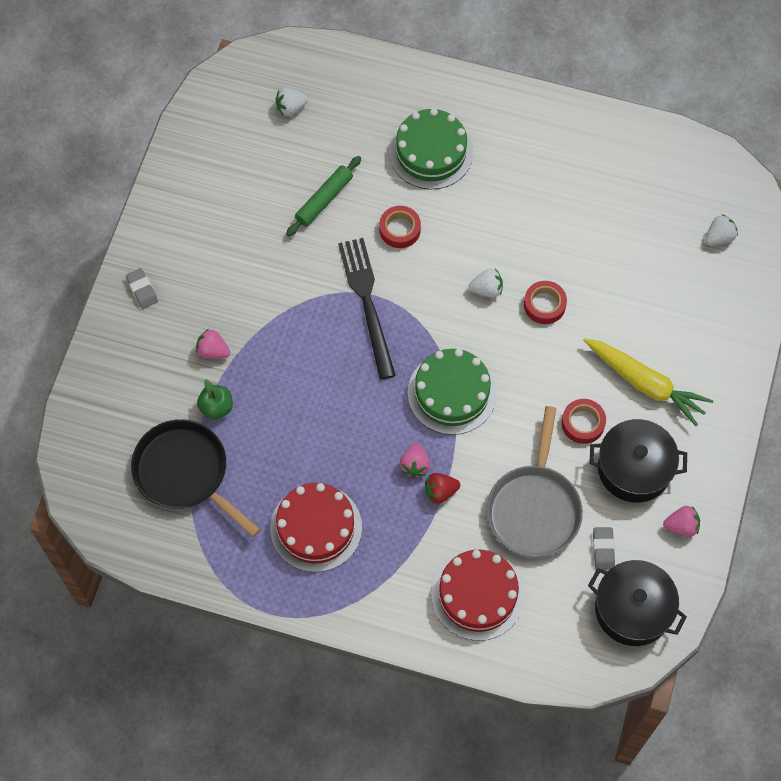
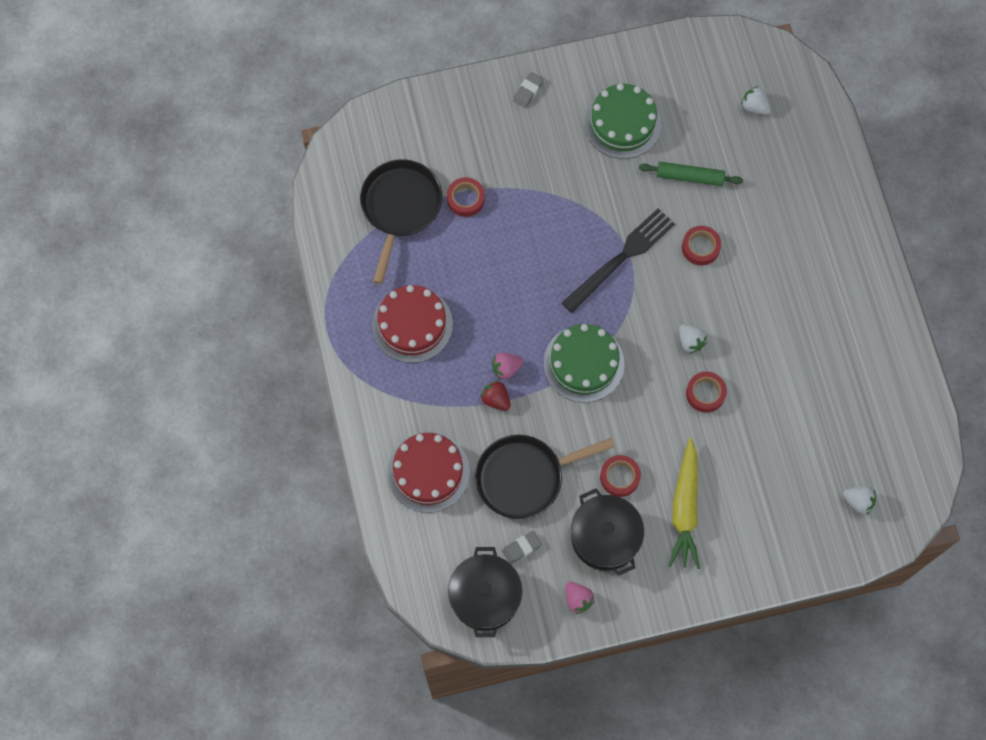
camera: 60 degrees right, 5 degrees up
(213, 351) = (509, 170): pink strawberry -> none
(216, 407) = (465, 199): green apple -> red tape
(431, 152) = (785, 233): green cake -> green cake (622, 123)
(534, 508) = (524, 477): grey pan -> black pan

